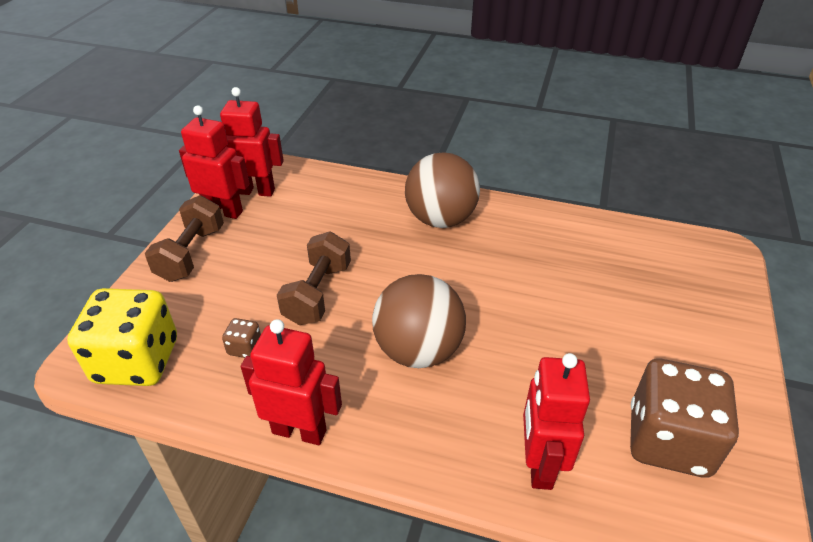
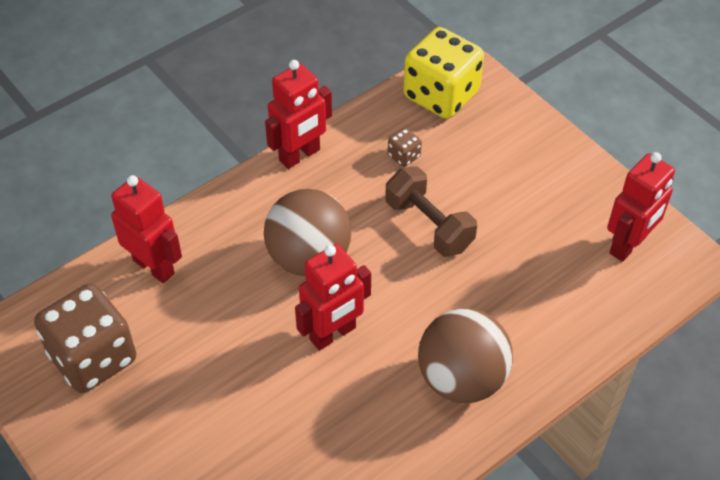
camera: 125 degrees right, 10 degrees up
(191, 254) = (552, 162): brown dumbbell -> none
(224, 211) = (607, 207): red robot -> red robot (333, 334)

